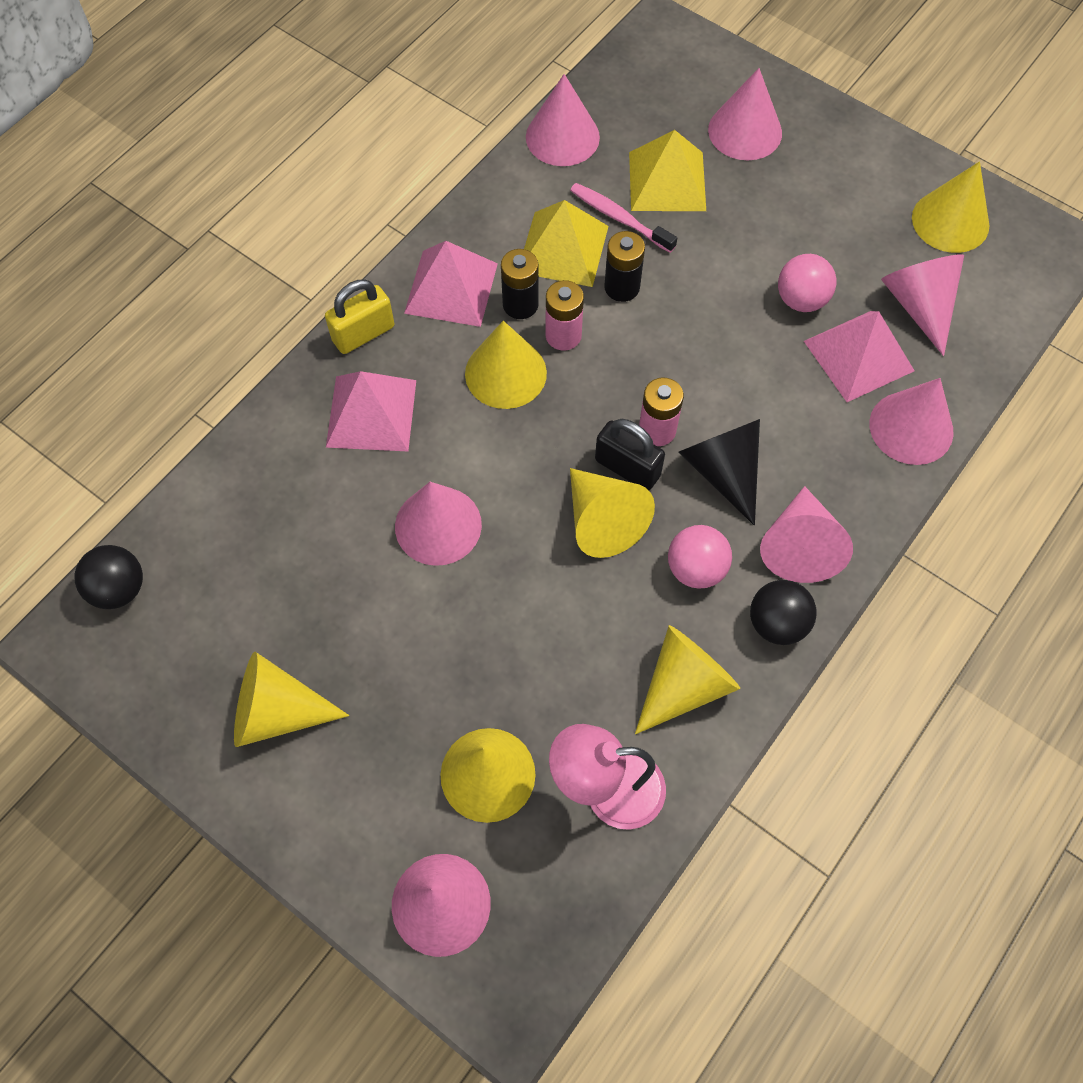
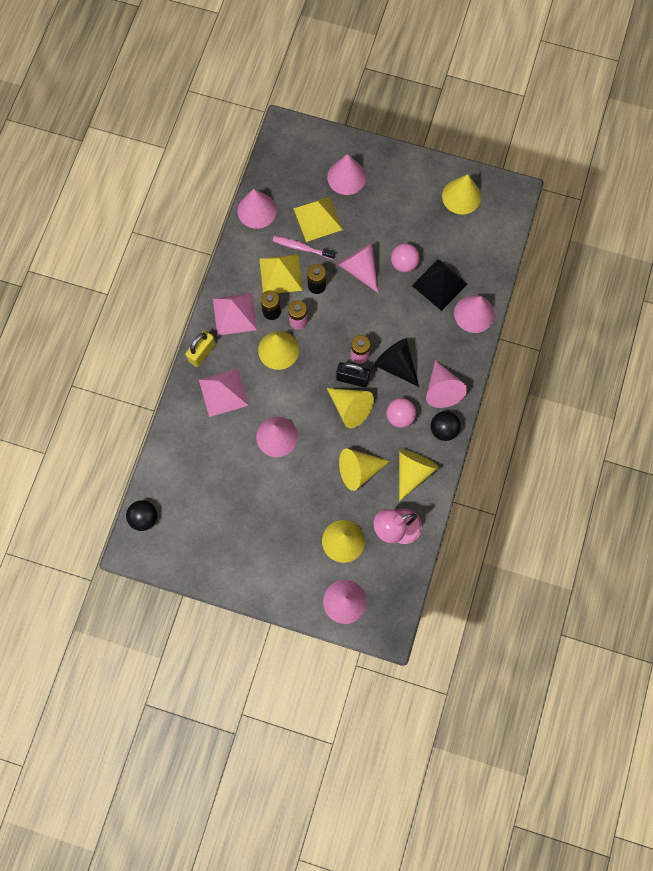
camera: 20 degrees left, 10 degrees up
(277, 712) = (241, 547): yellow cone -> yellow cone (359, 470)
(859, 355) = (439, 284): pink pyramid -> black pyramid
(918, 305) = (459, 248): pink cone -> pink cone (359, 269)

